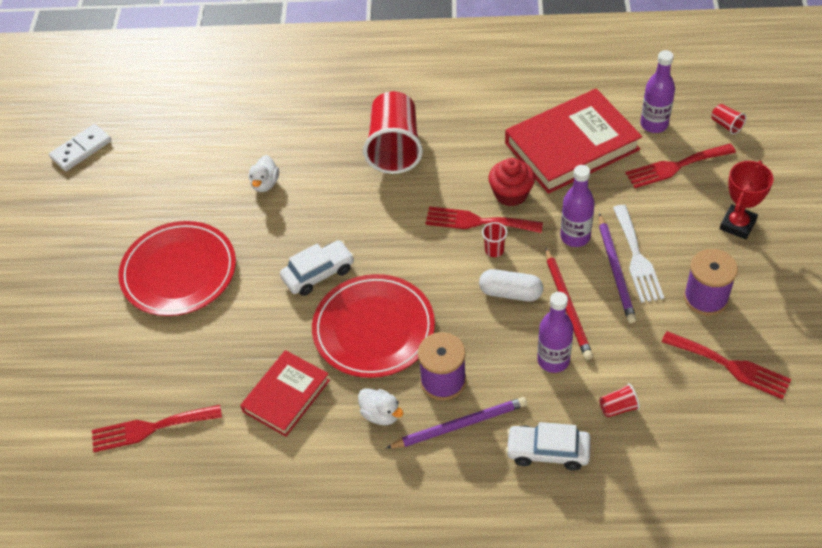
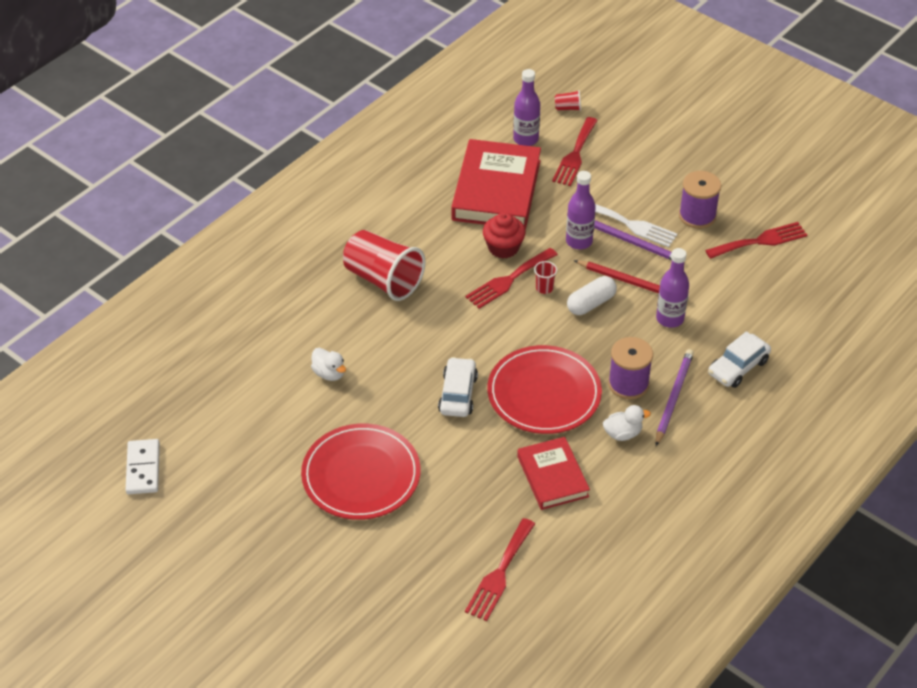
camera: 55 degrees left, 5 degrees down
(618, 407) = (738, 312): red cup -> none
(737, 225) = (656, 162): red trophy -> none

